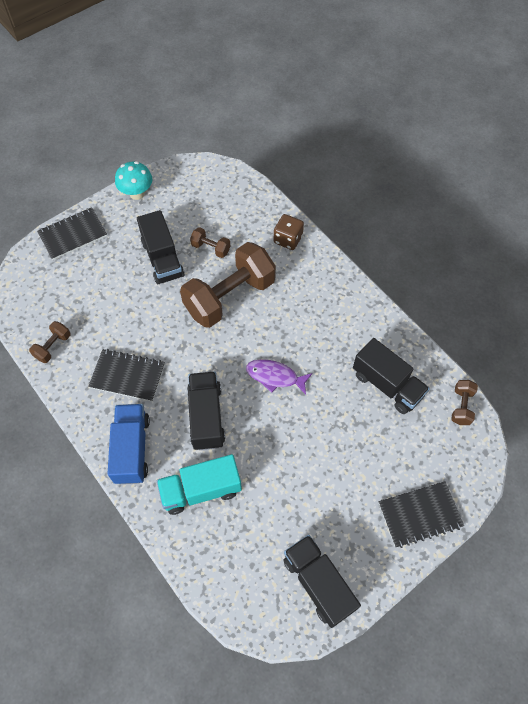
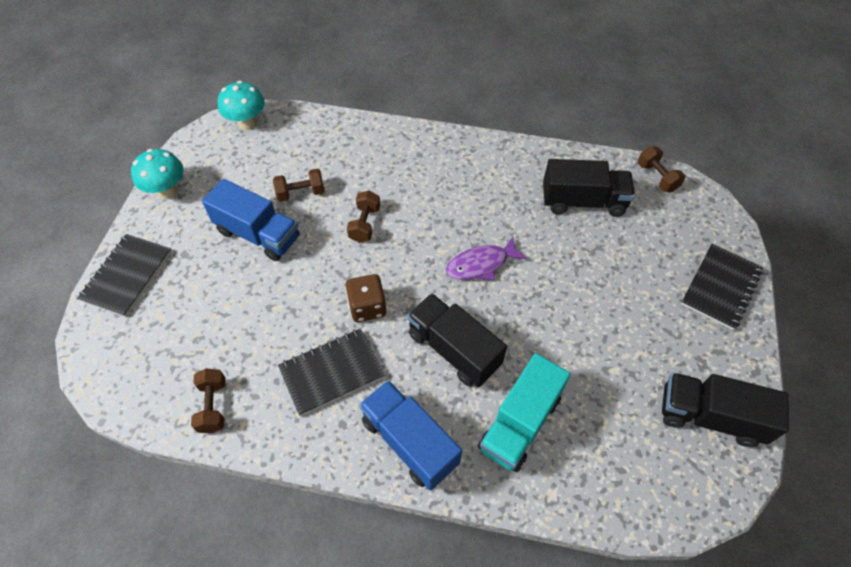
camera: 40 degrees left, 5 degrees down
(162, 259) = (258, 234): black truck -> blue truck
(221, 176) = (247, 123): none -> turquoise mushroom
(230, 297) = (365, 224): brown dumbbell -> brown dumbbell, size x0.43
(288, 239) = (370, 139): brown dice -> brown dice (367, 307)

